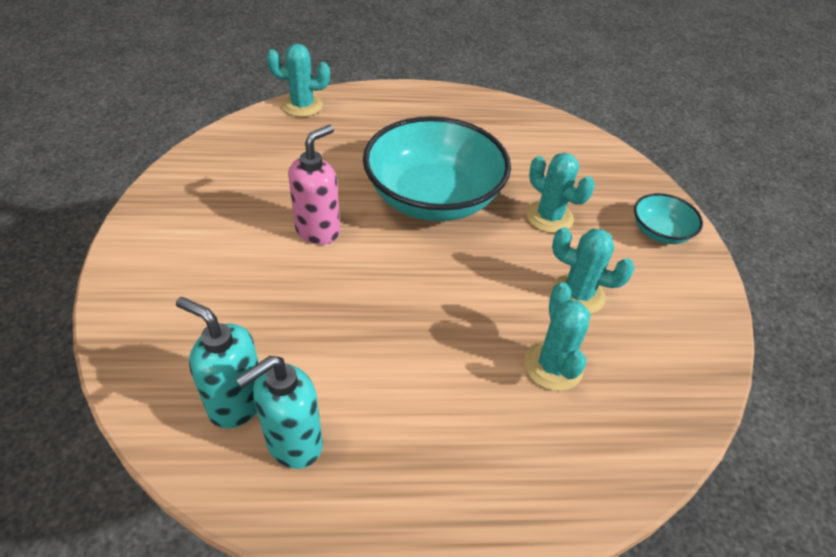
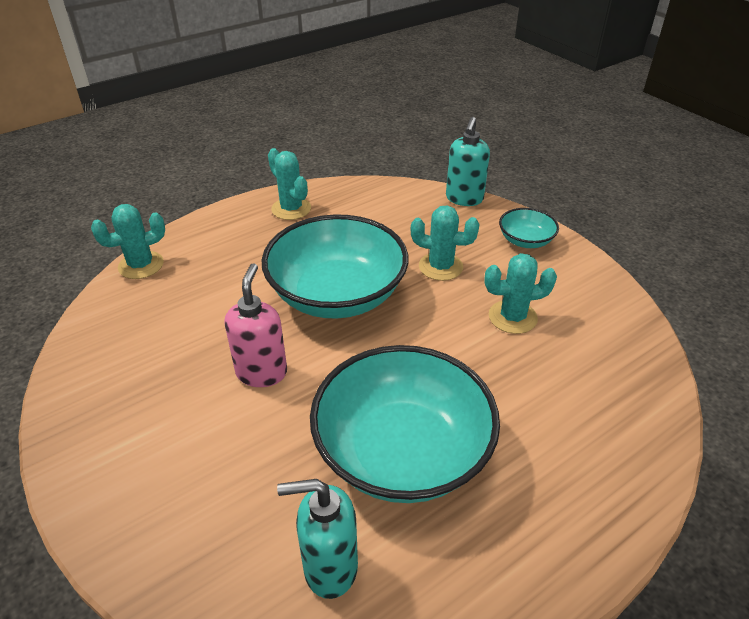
camera: 30 degrees left, 5 degrees down
(293, 443) = (409, 568): turquoise soap dispenser -> turquoise soap dispenser (464, 199)
(371, 351) = (402, 451): none -> turquoise bowl
(553, 366) = (543, 382): turquoise cactus -> turquoise cactus (291, 209)

